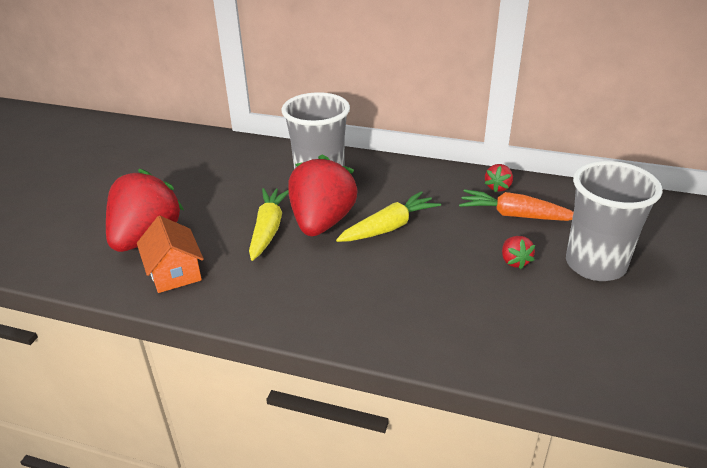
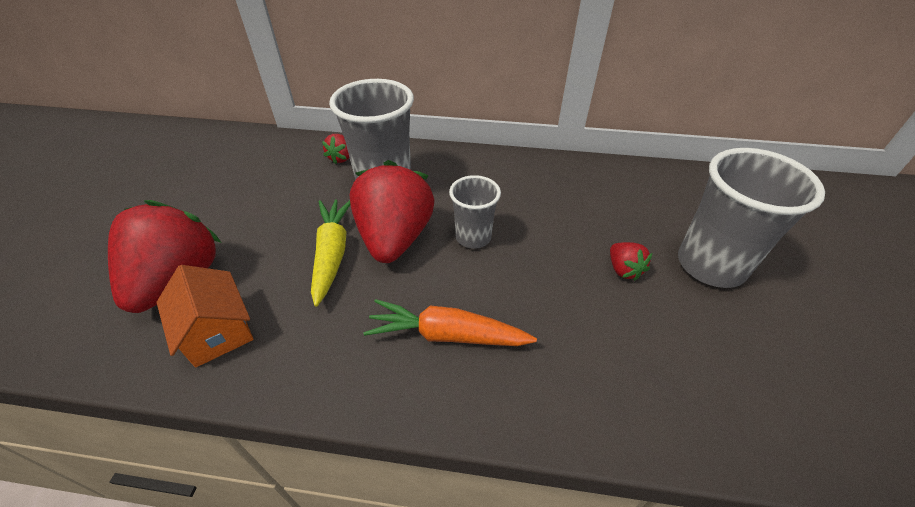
camera: 10 degrees left, 10 degrees up
(389, 227) = (473, 237): yellow carrot -> grey cup
(498, 187) = (578, 175): red strawberry -> red strawberry (341, 158)
(515, 215) = (606, 209): orange carrot -> orange carrot (447, 335)

